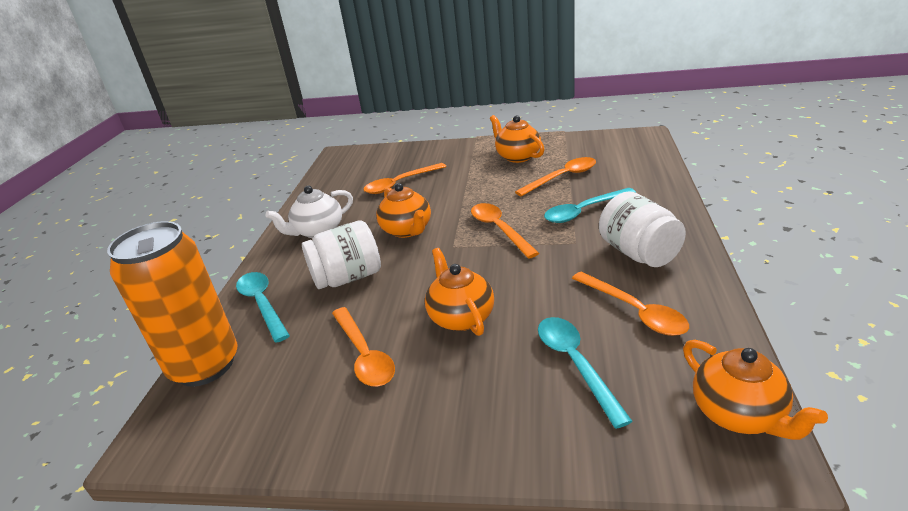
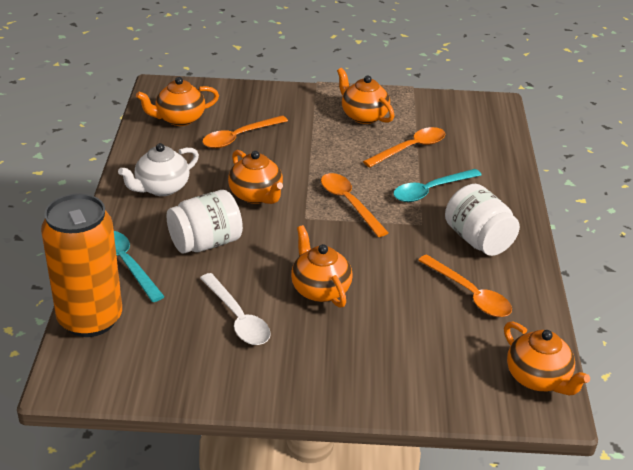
camera: 10 degrees left, 5 degrees up
(349, 175) = (179, 119): none -> orange teapot
(364, 355) = (237, 318): orange spoon -> white spoon
(575, 364) = (419, 336): turquoise spoon -> none

